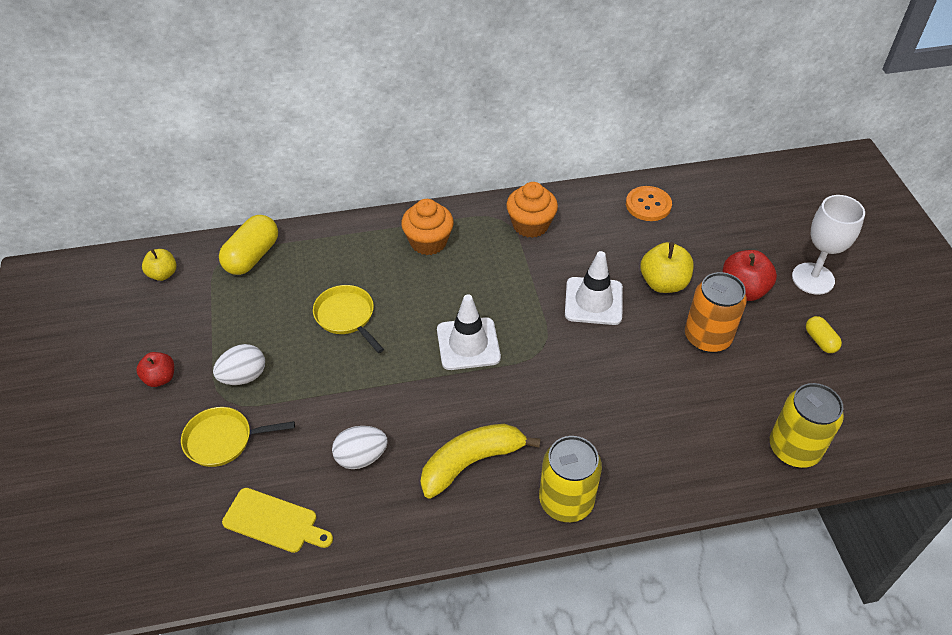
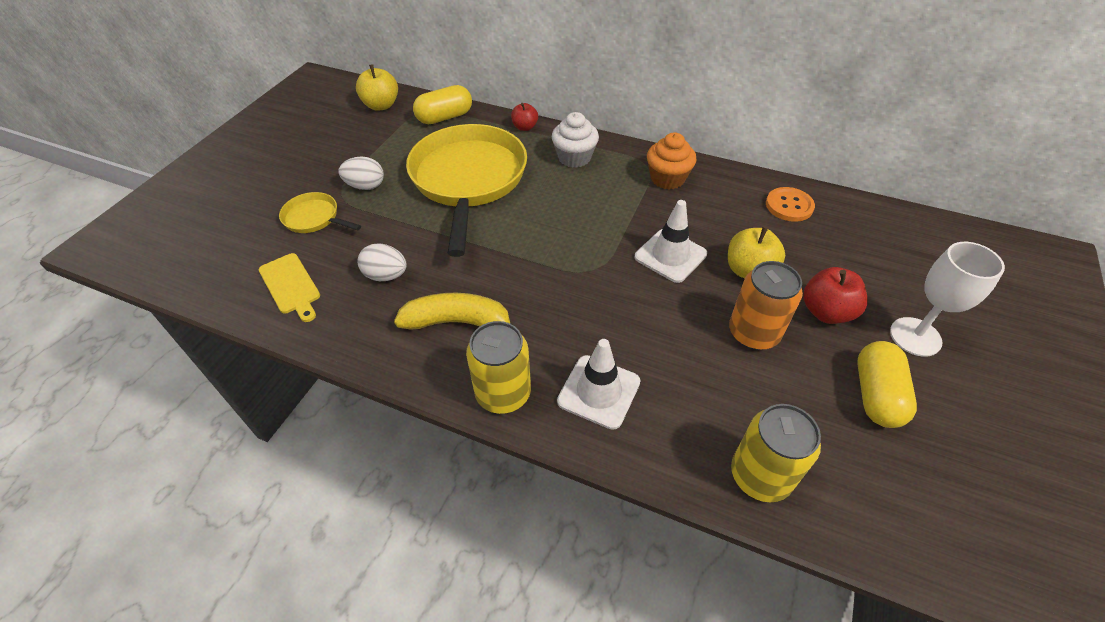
camera: 35 degrees right, 0 degrees up
(160, 378) = (317, 163): red apple -> red apple (525, 127)
(163, 274) = (381, 105): yellow apple -> yellow apple, size x1.57
(346, 317) = (468, 180): yellow pan -> yellow pan, size x2.27
(428, 242) = (574, 157): orange cupcake -> white cupcake
(468, 344) = (537, 238): white traffic cone -> white traffic cone (599, 391)
(820, 341) = (876, 395): yellow capsule -> yellow capsule, size x1.83

